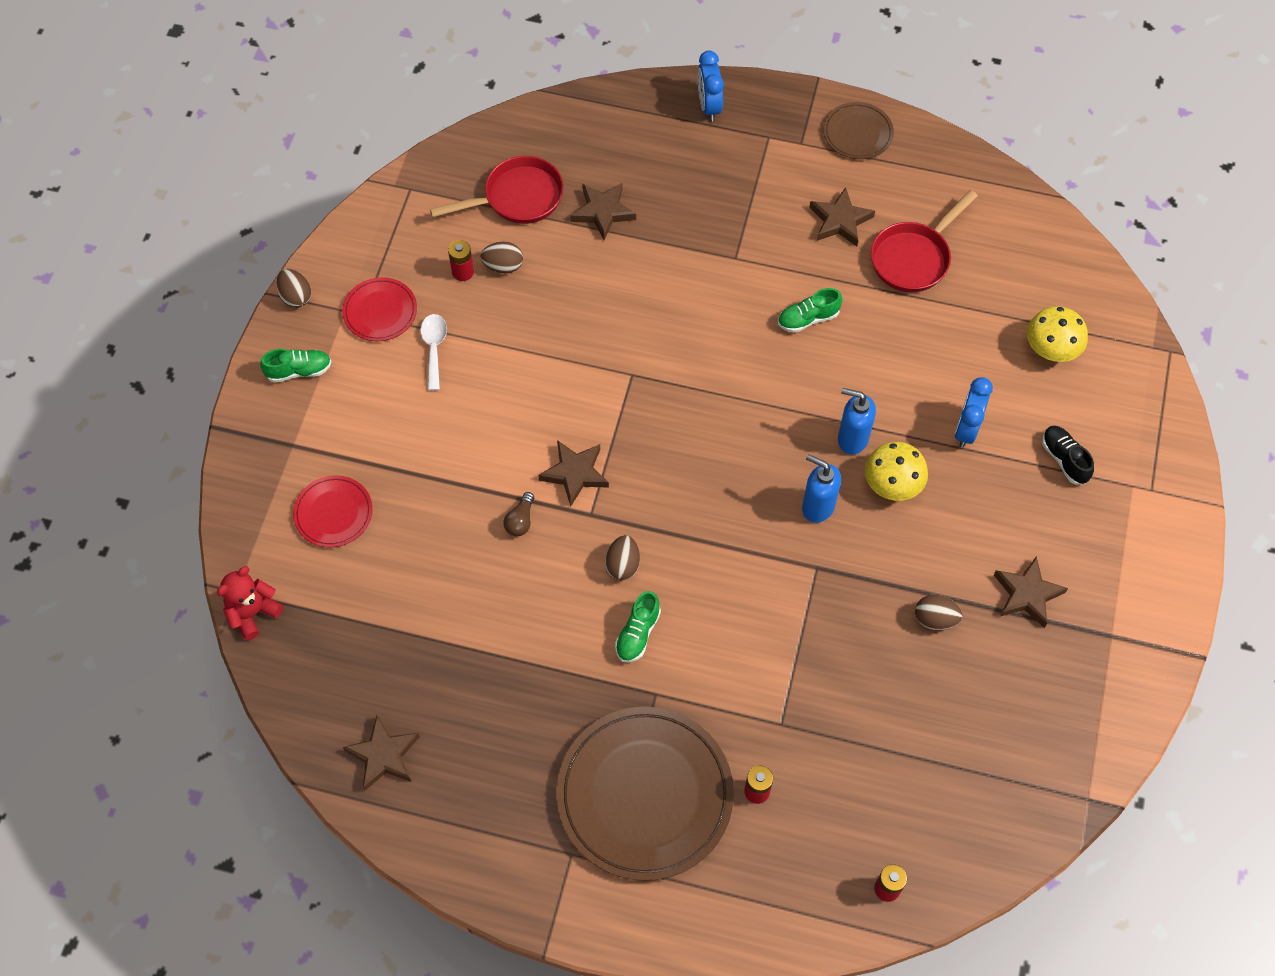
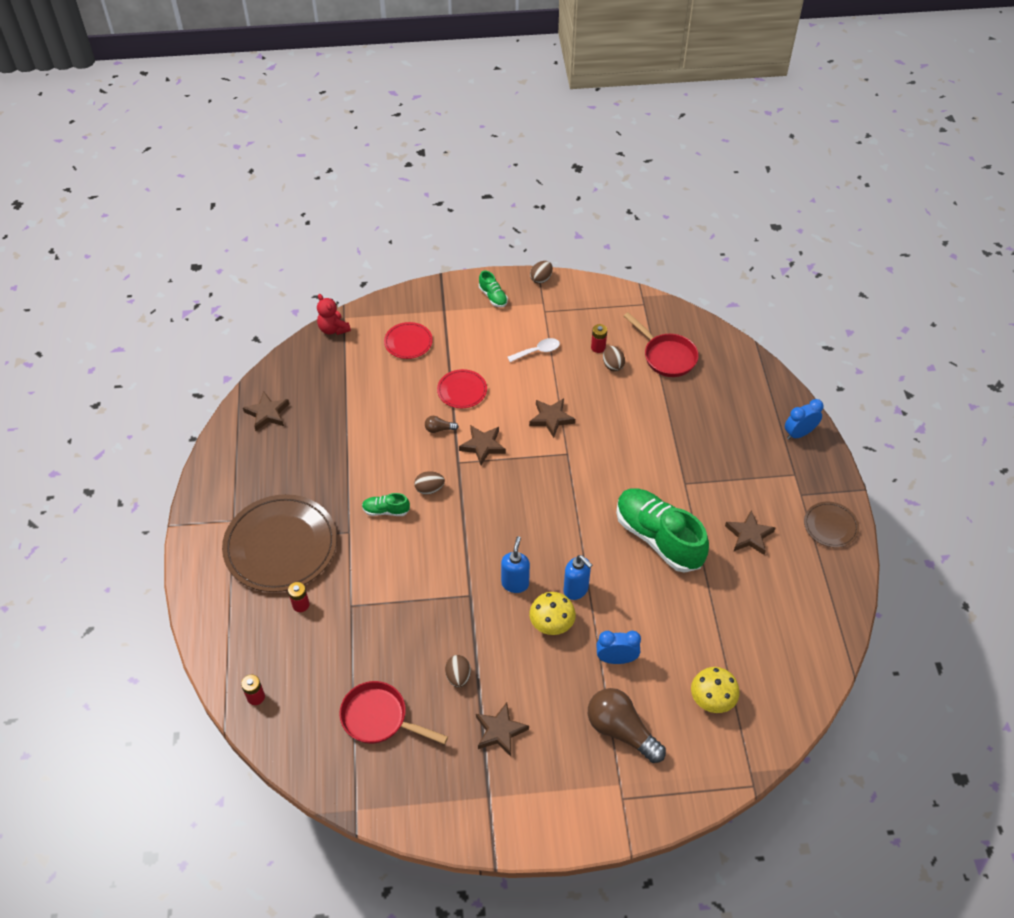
camera: 70 degrees right, 10 degrees down
(253, 613) = (333, 329): red teddy bear -> red teddy bear turned 150 degrees counterclockwise
(380, 311) = (550, 319): red plate -> red plate (462, 390)
(603, 212) = (680, 402): brown star -> brown star (551, 419)
(808, 318) = (658, 538): green shoe -> green shoe, size x2.29
(852, 439) = (576, 590): blue soap dispenser -> blue soap dispenser turned 135 degrees clockwise
(914, 258) = (743, 589): red pan -> red pan (379, 718)
(1064, 459) = (621, 730): black shoe -> brown light bulb

